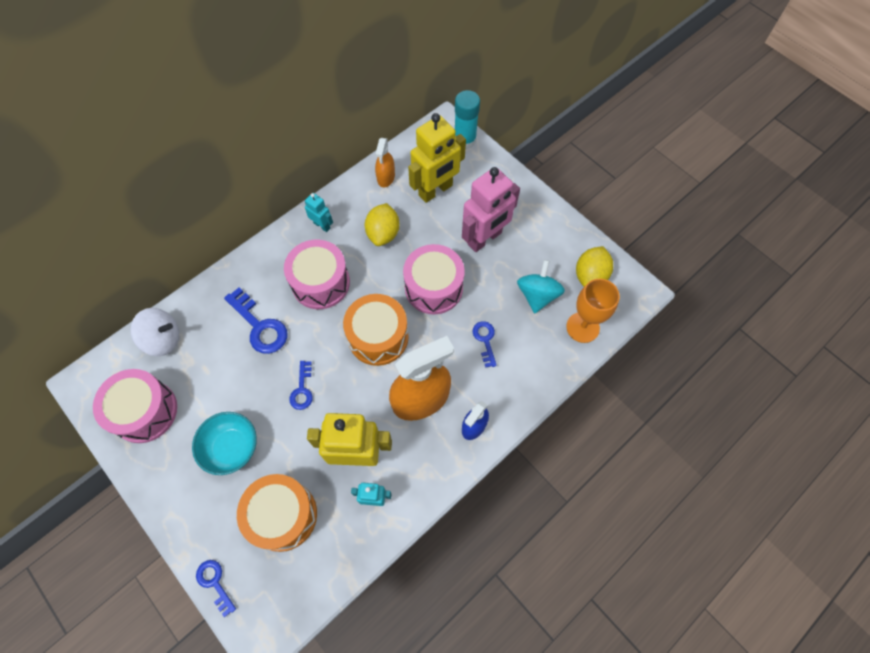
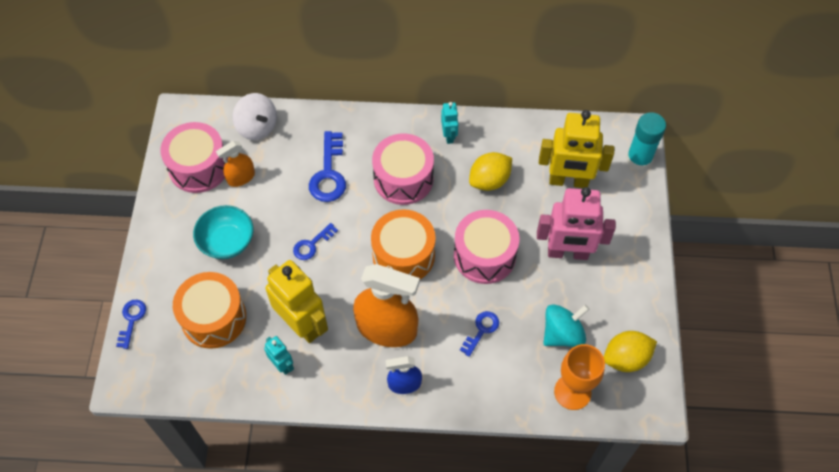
camera: 45 degrees right, 5 degrees down
(386, 177) = (538, 138): orange spray bottle -> orange spray bottle (241, 177)

